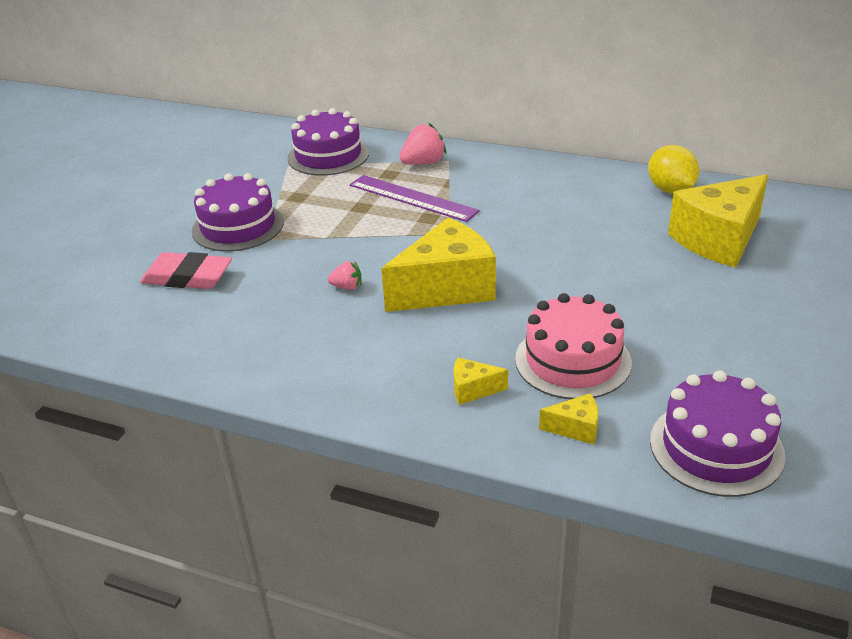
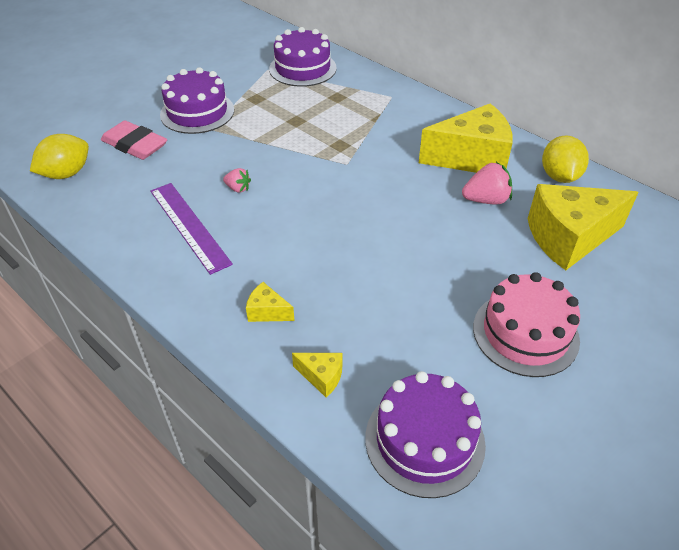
camera: 20 degrees right, 10 degrees up
(124, 327) = (66, 173): none -> yellow lemon
(412, 198) = (340, 123): purple ruler -> purple ruler (189, 226)
(423, 163) = (370, 94): pink strawberry -> pink strawberry (486, 200)
(446, 288) = (310, 213): yellow cheese -> yellow cheese (471, 158)
(572, 361) = (363, 313): pink cake -> pink cake (525, 333)

